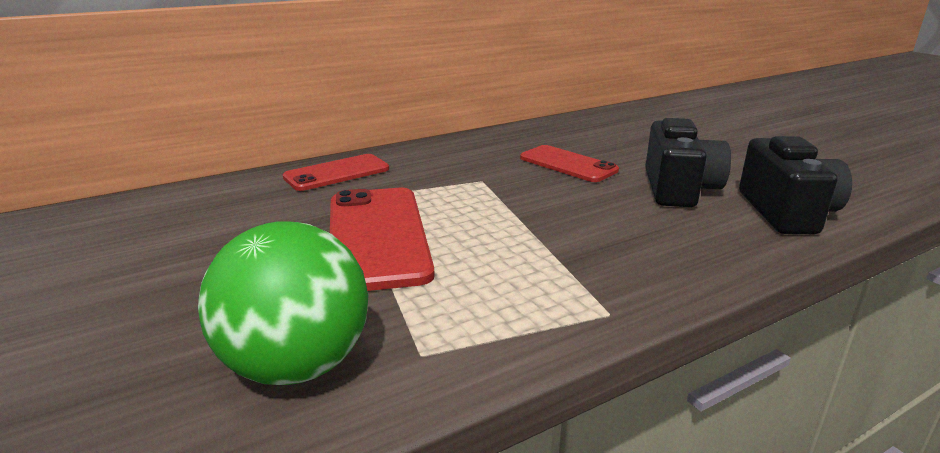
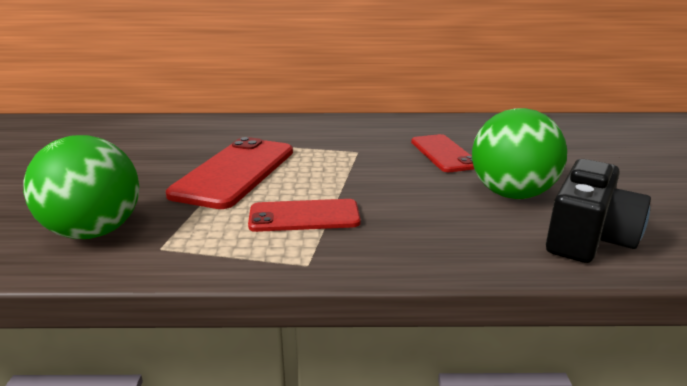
camera: 30 degrees right, 0 degrees up
(337, 173) = (268, 126): red phone -> red phone (304, 216)
(678, 189) = (511, 194): black camera -> green ball

